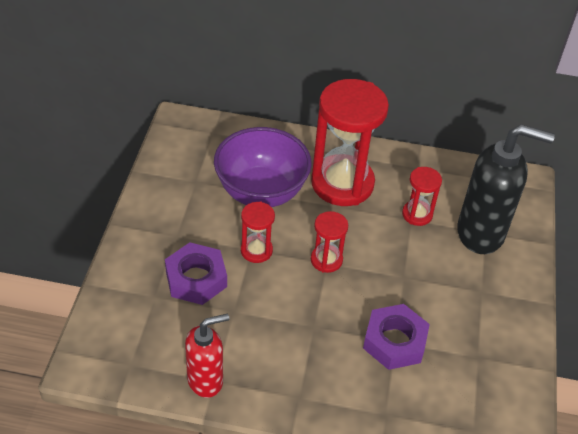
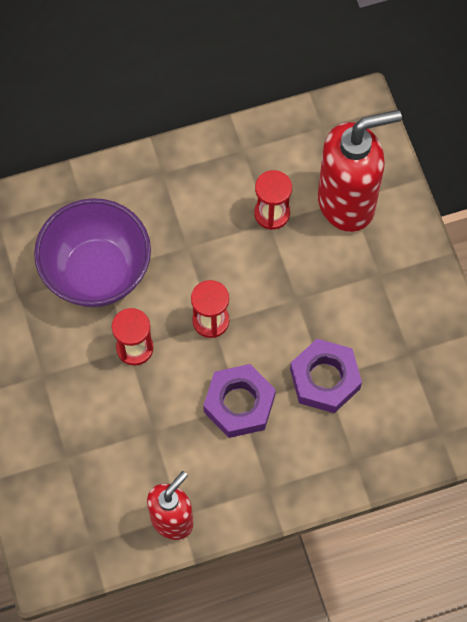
camera: 25 degrees left, 20 degrees up
(196, 279) = (94, 415): purple nut -> purple nut (239, 404)
(342, 183) = (175, 214): red hourglass -> none
(481, 233) = (347, 203): black soap dispenser -> red soap dispenser

